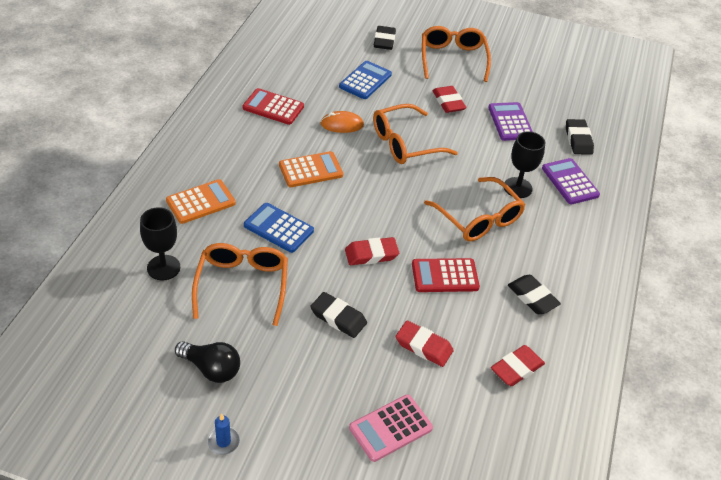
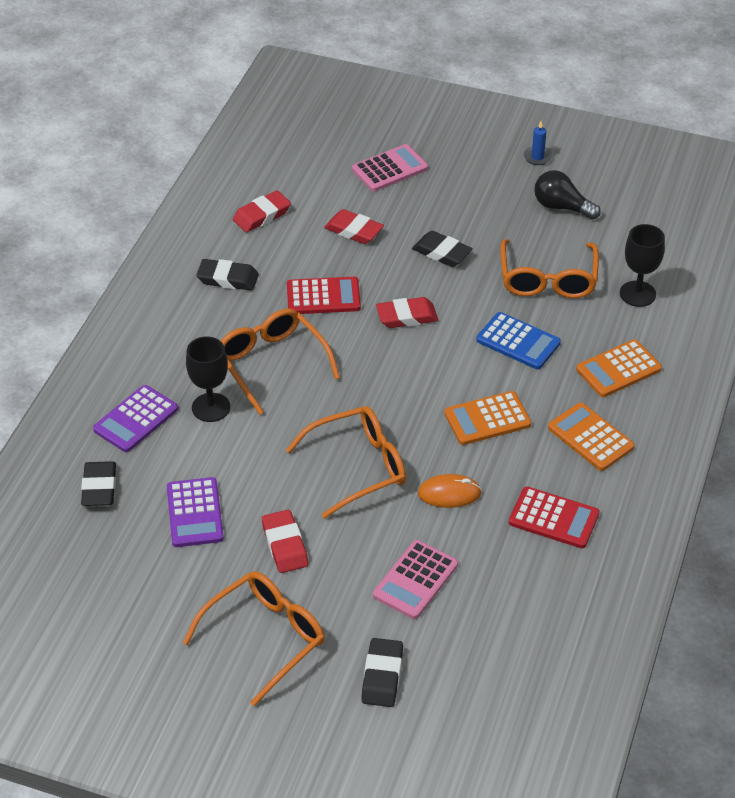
camera: 175 degrees left, 0 degrees up
(236, 154) = (590, 437): none -> orange calculator
(365, 81) = (415, 580): blue calculator -> pink calculator
(453, 59) = (264, 639): orange glasses -> orange glasses turned 135 degrees counterclockwise
(532, 297) = (228, 278): black eraser -> black eraser turned 45 degrees counterclockwise
(570, 182) = (136, 419): purple calculator -> purple calculator turned 60 degrees clockwise

